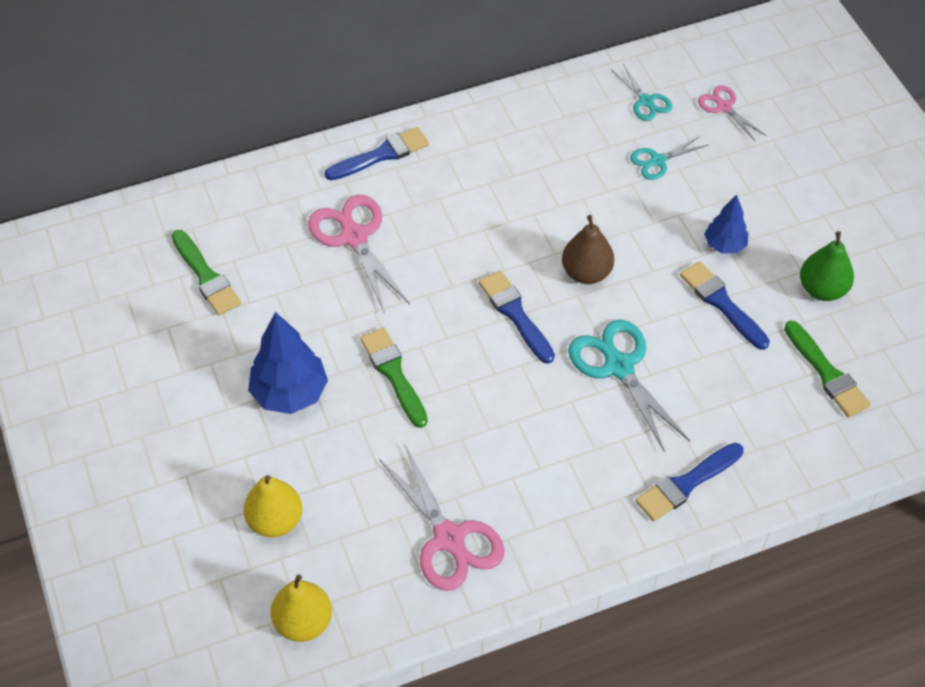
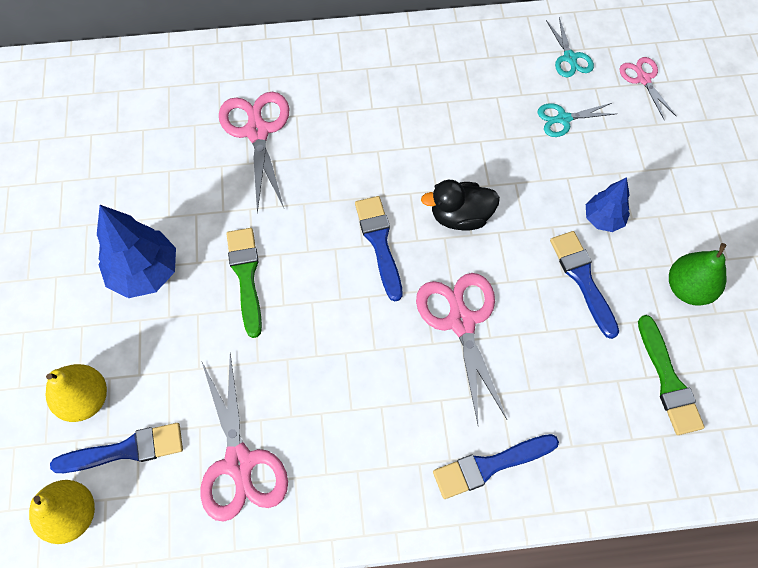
camera: 15 degrees right, 10 degrees up
(206, 276) = (113, 139): green brush -> none
(381, 155) = (308, 58): blue brush -> blue brush (125, 450)
(586, 273) = (460, 216): brown pear -> black duck
(618, 367) = (461, 322): turquoise scissors -> pink scissors

